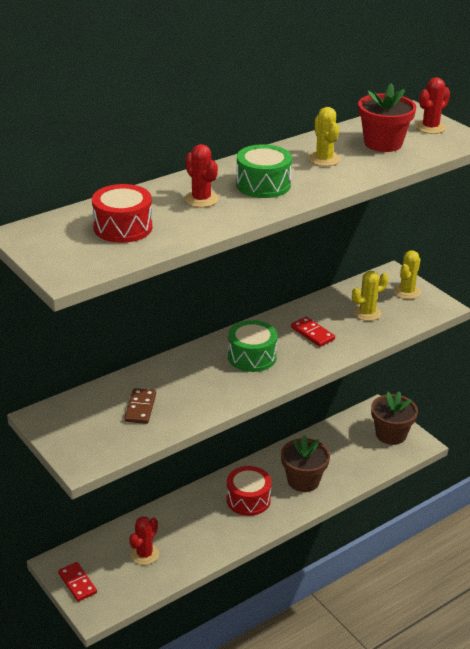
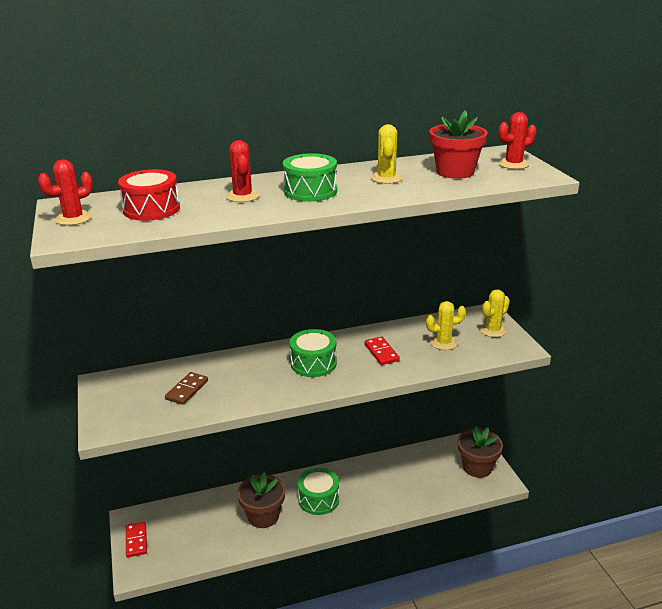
camera: 20 degrees right, 5 degrees down
(144, 554) = (205, 528): red cactus -> red cactus (73, 218)
(248, 499) = (318, 499): red drum -> green drum
(303, 481) = (376, 493): brown flower pot -> brown flower pot (263, 516)

